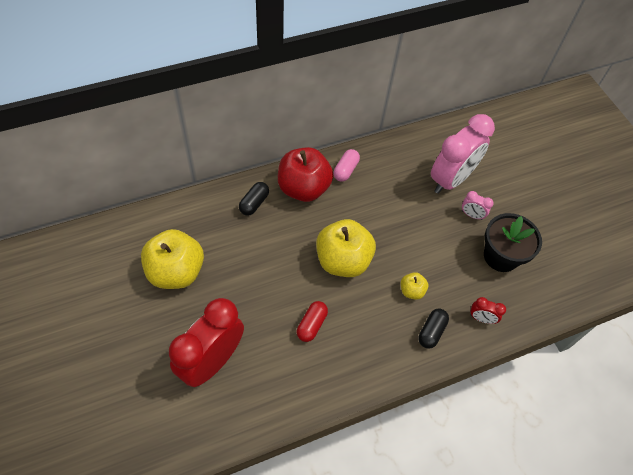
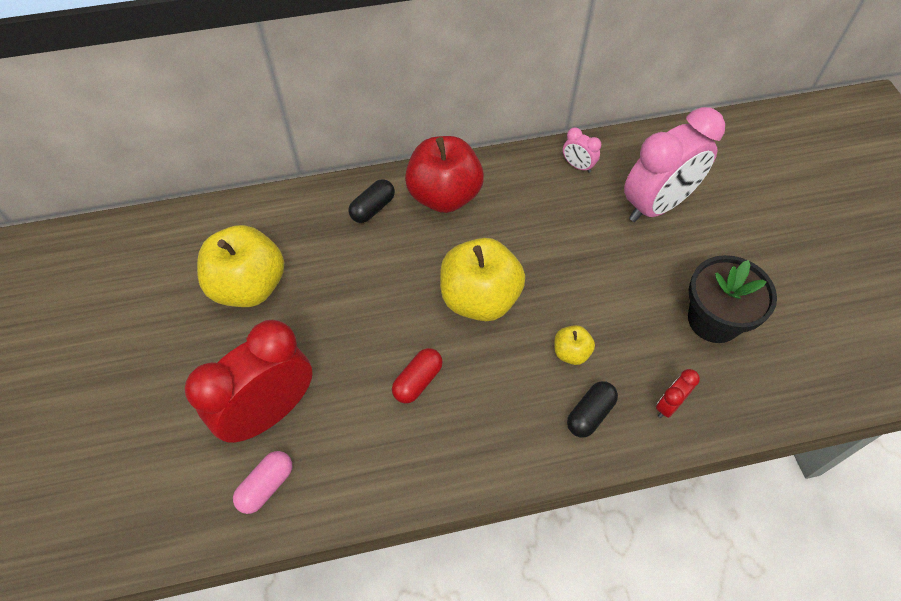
camera: 15 degrees right, 0 degrees up
(345, 170) = (507, 177): pink capsule -> pink capsule (266, 486)
(471, 215) = (679, 257): pink clock -> pink clock (578, 166)
(481, 318) = (669, 405): red clock -> red clock turned 105 degrees clockwise

